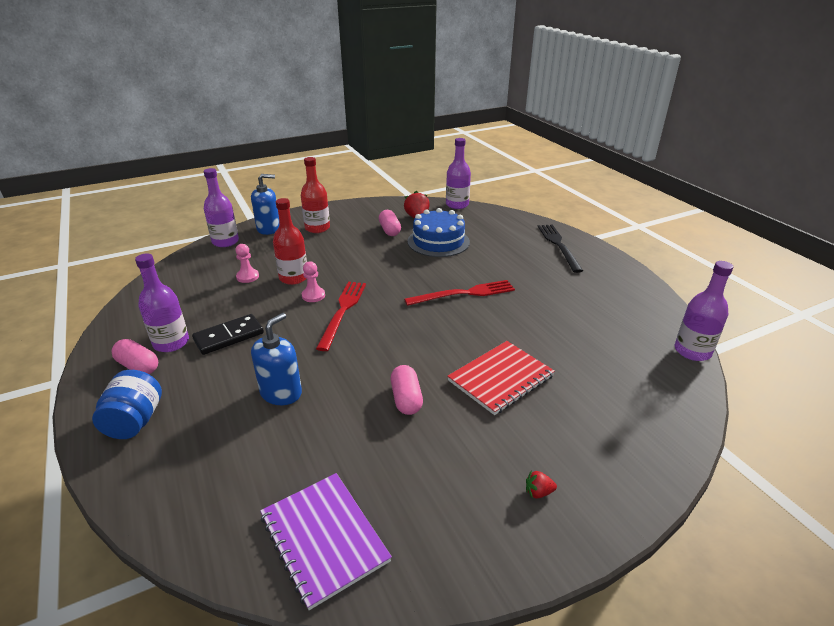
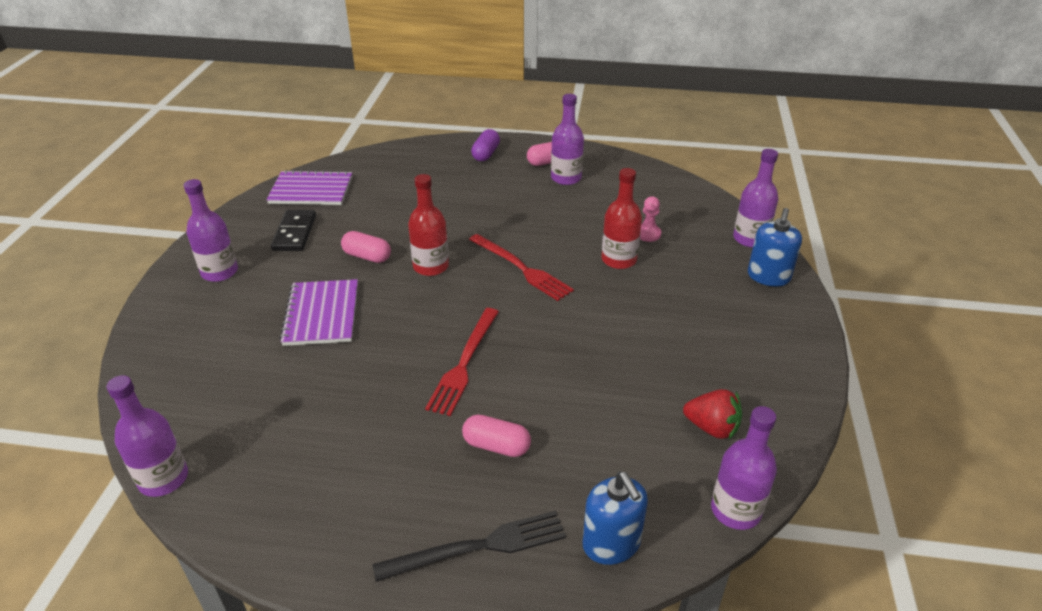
camera: 125 degrees right, 5 degrees up
(135, 421) = (485, 154): blue jar -> purple capsule
(229, 336) = (547, 202): black domino -> black domino (295, 233)
(281, 393) = (446, 207): blue soap dispenser -> blue soap dispenser (611, 544)
(313, 295) = (569, 261): pink pawn -> none
(317, 228) = (742, 315): red bottle -> red bottle (431, 266)
(390, 230) = (685, 377): pink capsule -> pink capsule (496, 446)
(438, 241) = (611, 409): blue cake -> none
(500, 378) = (322, 314): red notebook -> purple notebook
(538, 492) = (219, 272): red strawberry -> purple bottle
(558, 245) = (478, 547): black fork -> black fork turned 45 degrees counterclockwise

